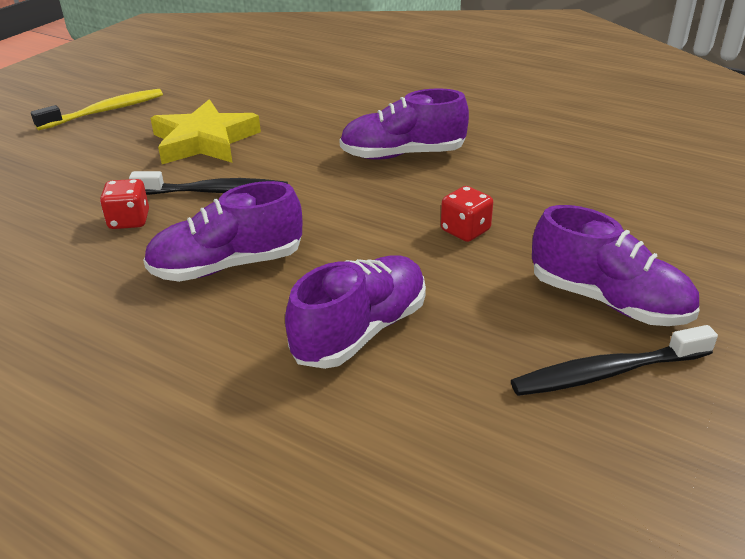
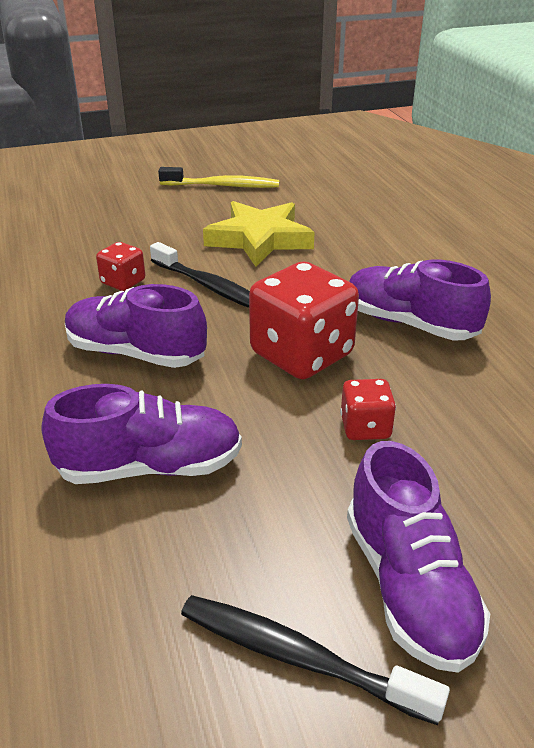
camera: 40 degrees right, 0 degrees up
(359, 207) = (301, 354): none -> red dice

